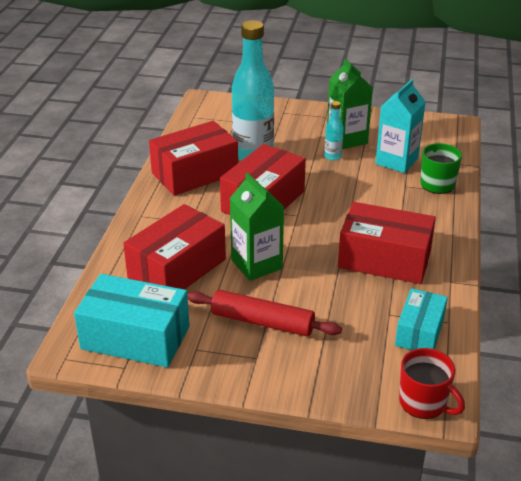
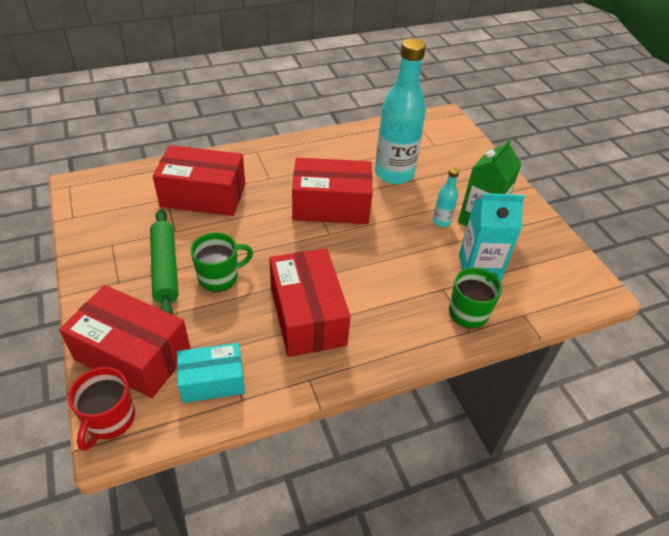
camera: 55 degrees right, 10 degrees up
(135, 338) = (108, 208): turquoise box -> none
(195, 173) = (336, 154): red box -> red box (133, 354)
(256, 264) = (239, 236): green carton -> none
(262, 322) = (165, 268): red rolling pin -> green rolling pin
(301, 292) = (219, 277): none -> green mug

